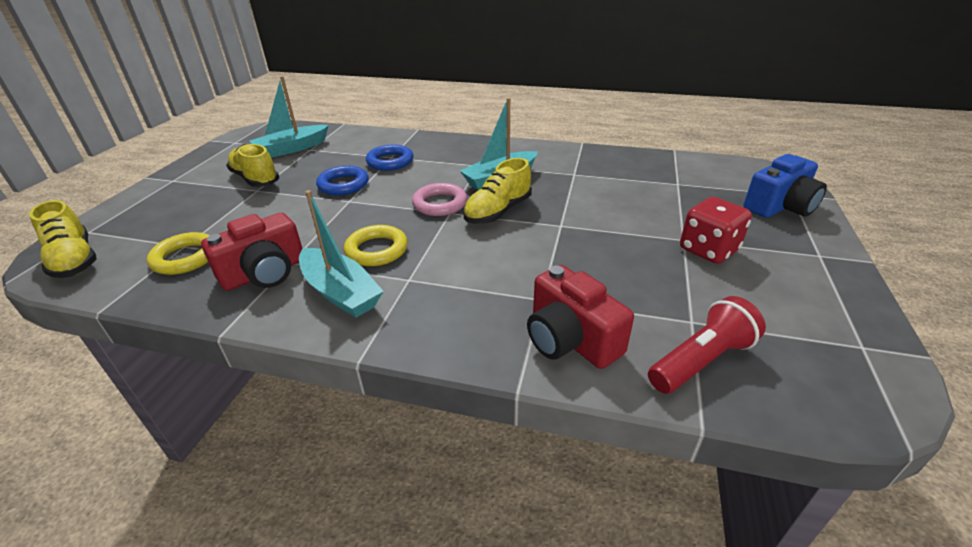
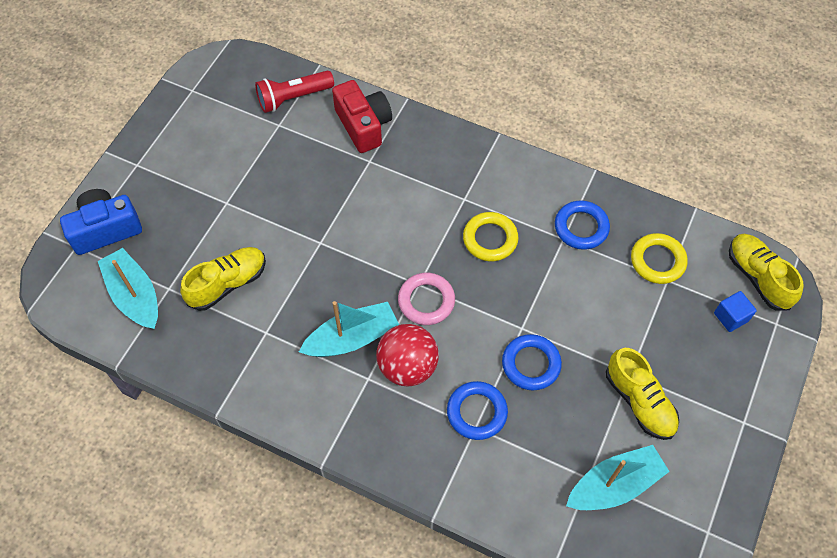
camera: 170 degrees left, 25 degrees up
(133, 230) = (731, 317): none -> blue cube
(265, 273) = (581, 227): red camera -> blue ring
(340, 292) = (516, 194): turquoise boat -> turquoise boat (134, 296)
(448, 173) = (407, 366): none -> red ball
(498, 212) = (371, 275): yellow shoe -> yellow shoe (228, 283)
(708, 250) = (216, 186): red dice -> none

